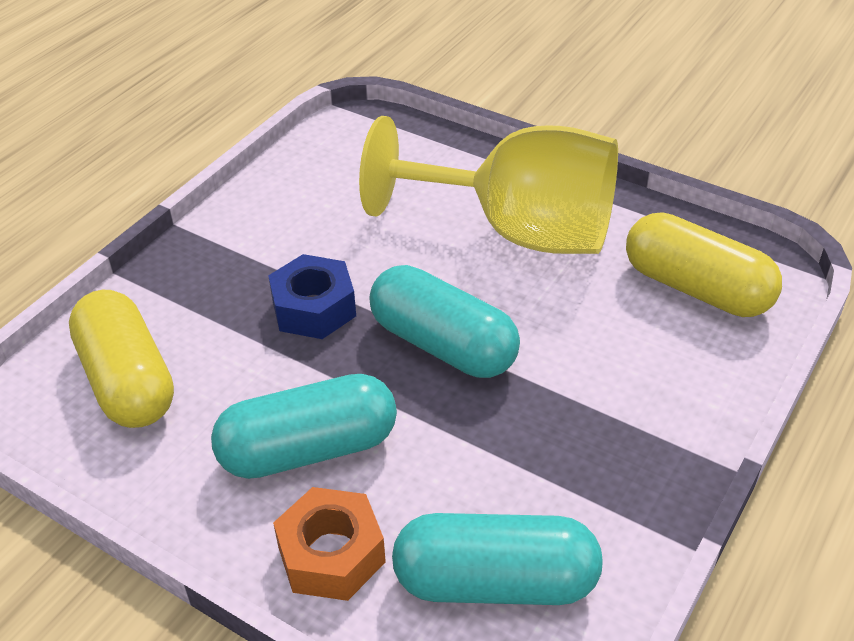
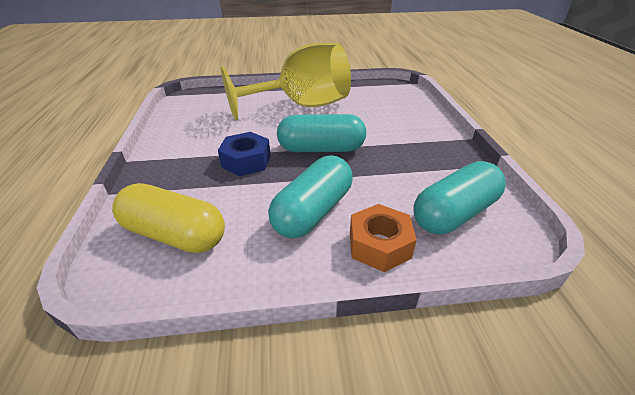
camera: 40 degrees left, 5 degrees down
(696, 288) = (385, 99): yellow capsule -> none

